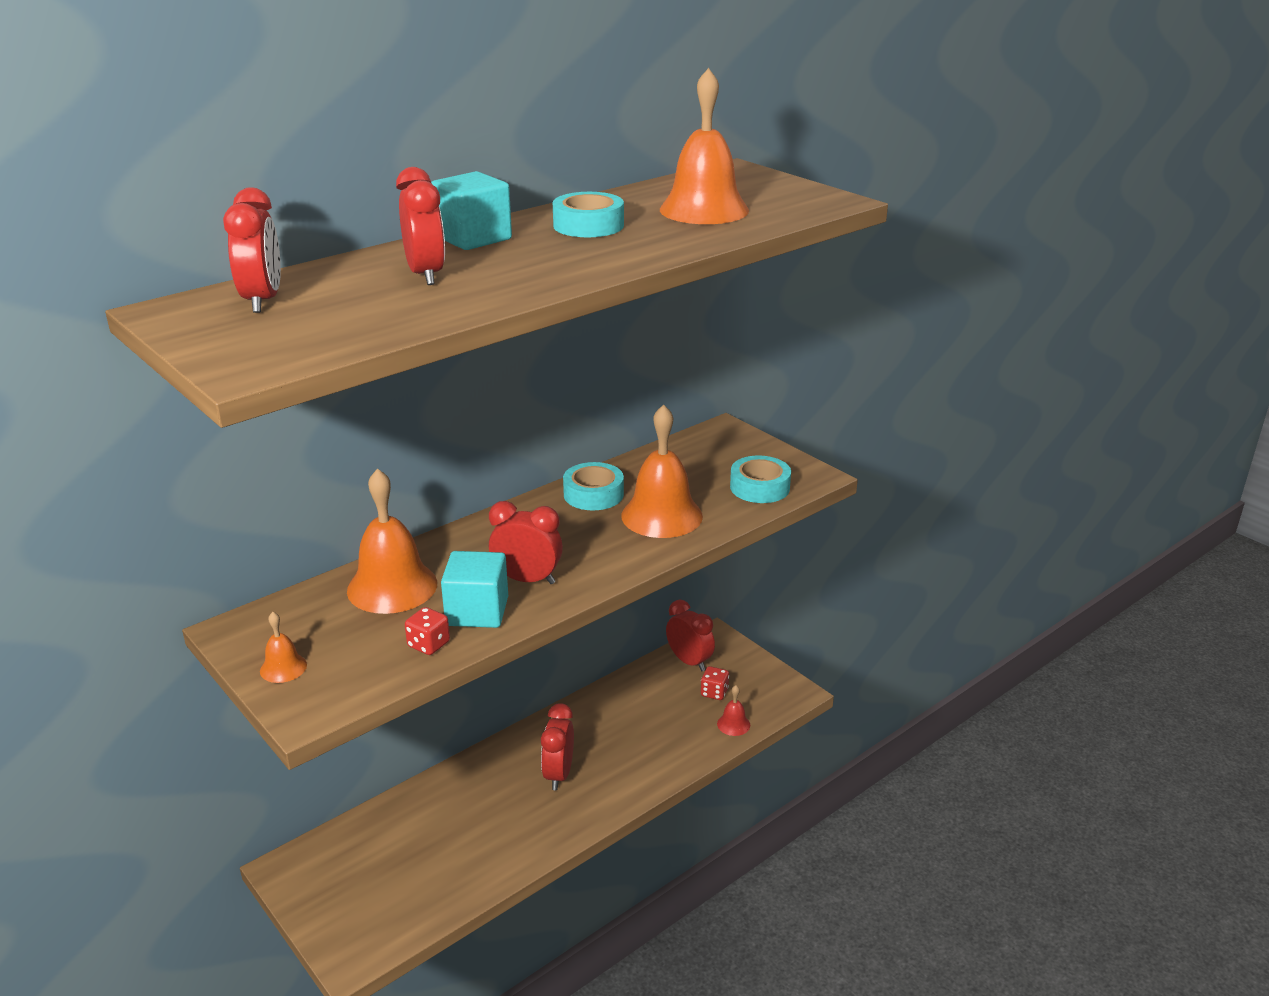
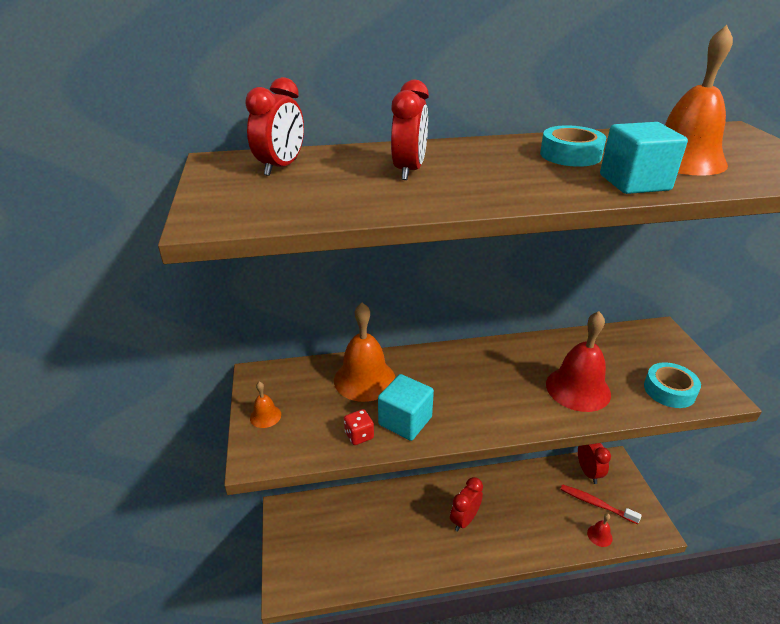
camera: 30 degrees right, 5 degrees up
(473, 238) = (471, 148): turquoise cube -> turquoise cube (634, 182)
(527, 580) = (452, 408): red clock -> none
(593, 494) = (536, 353): turquoise tape -> none
(662, 515) = (578, 388): orange bell -> red bell
(714, 692) = (596, 504): red dice -> red toothbrush

